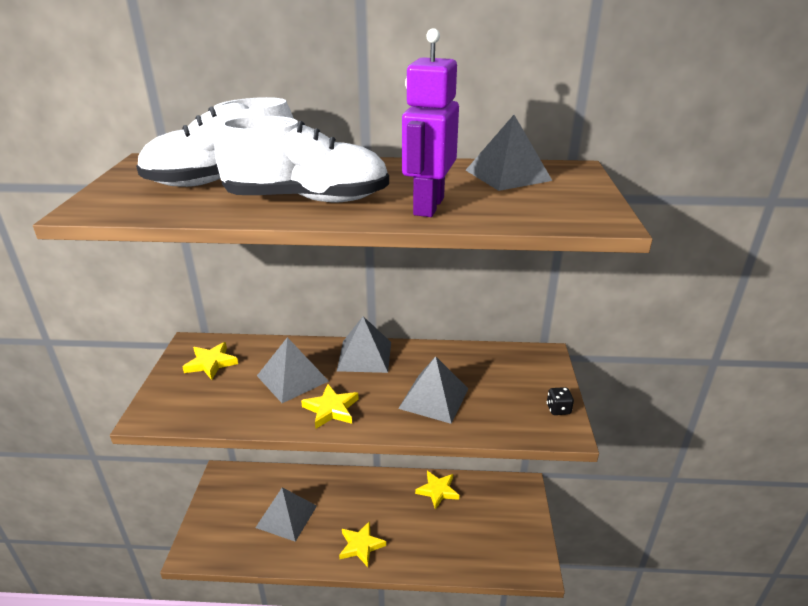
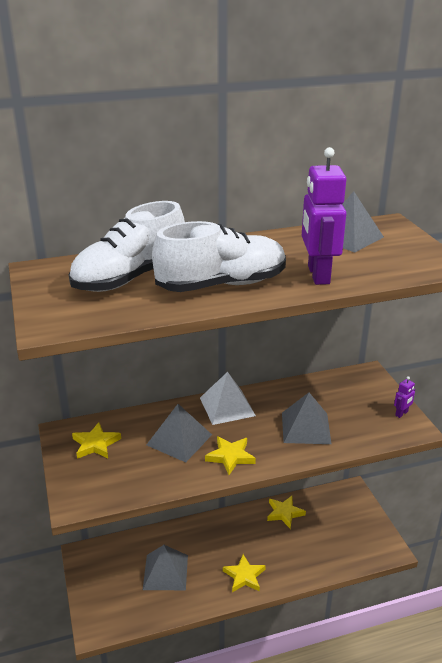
camera: 20 degrees left, 0 degrees up
(364, 356) = (227, 406): grey pyramid -> white pyramid
(558, 409) = (401, 413): black dice -> purple robot

